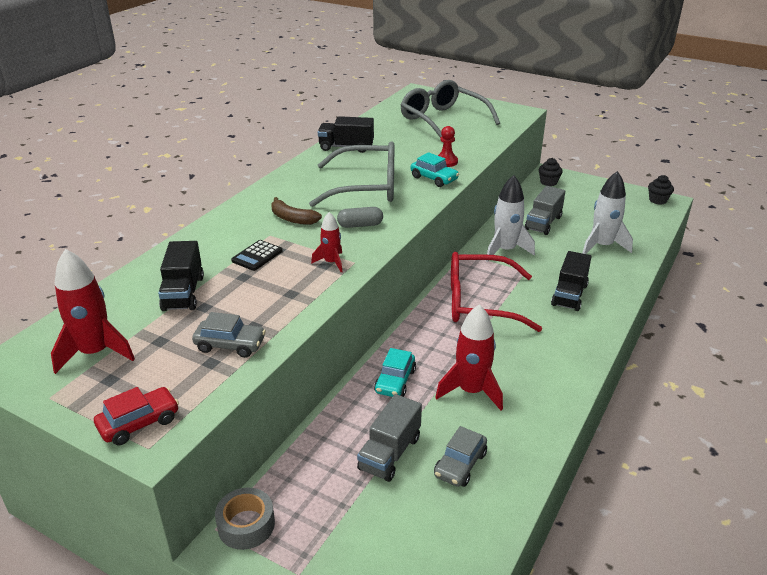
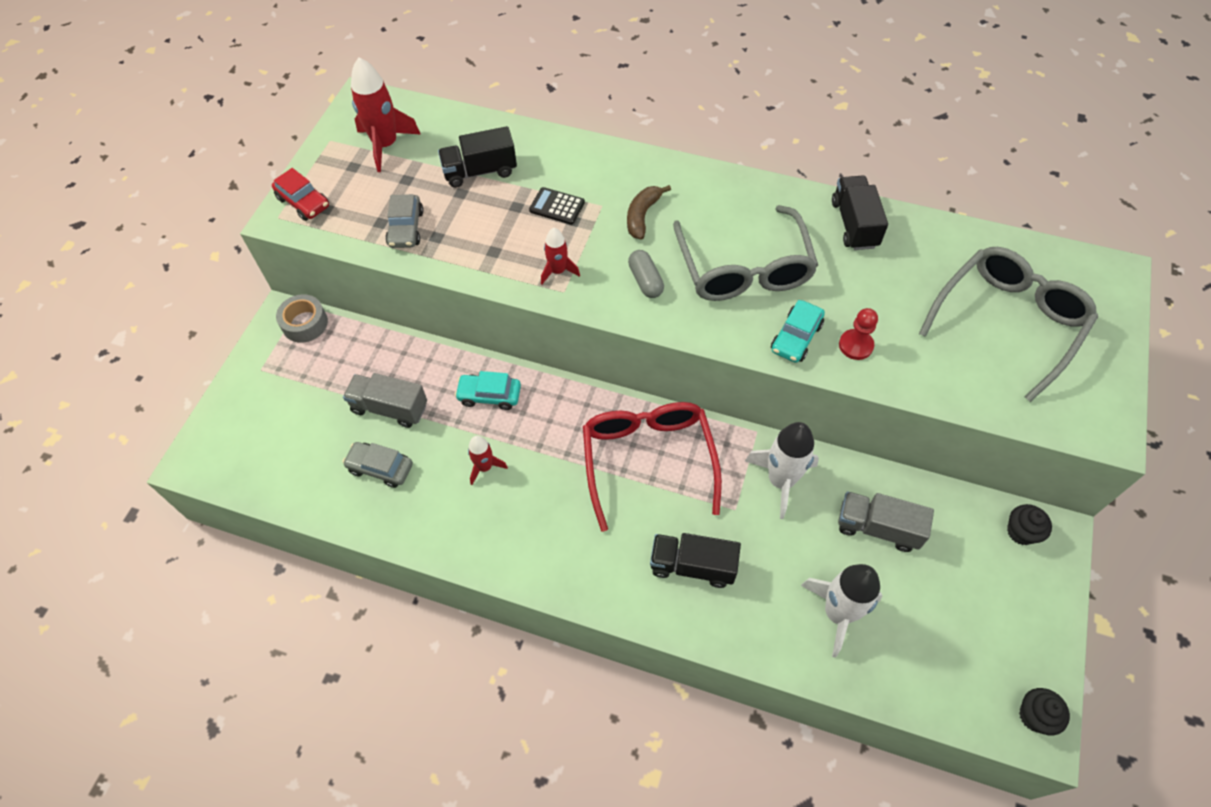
camera: 80 degrees right, 25 degrees up
(471, 391) = (485, 467): red rocket -> red rocket, size x0.56

